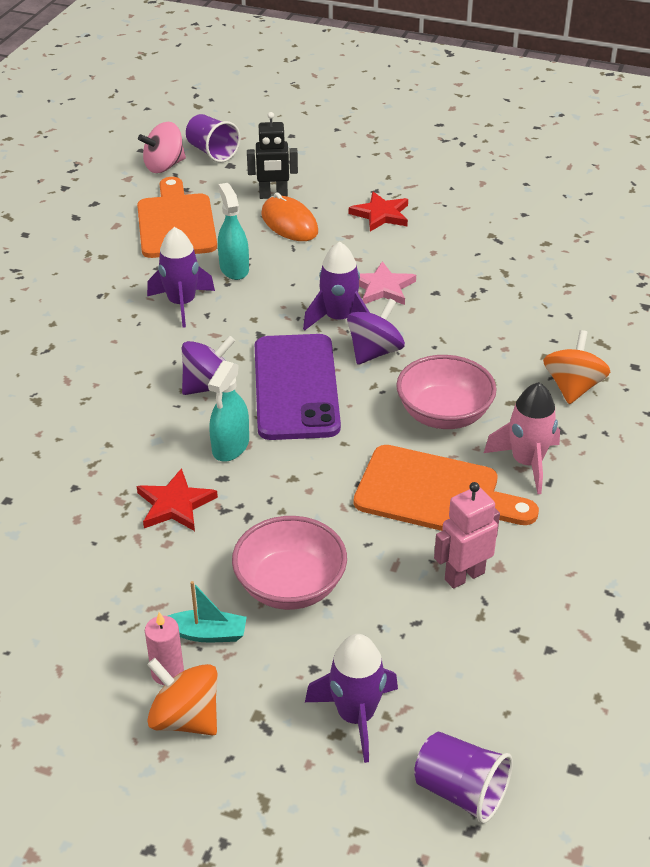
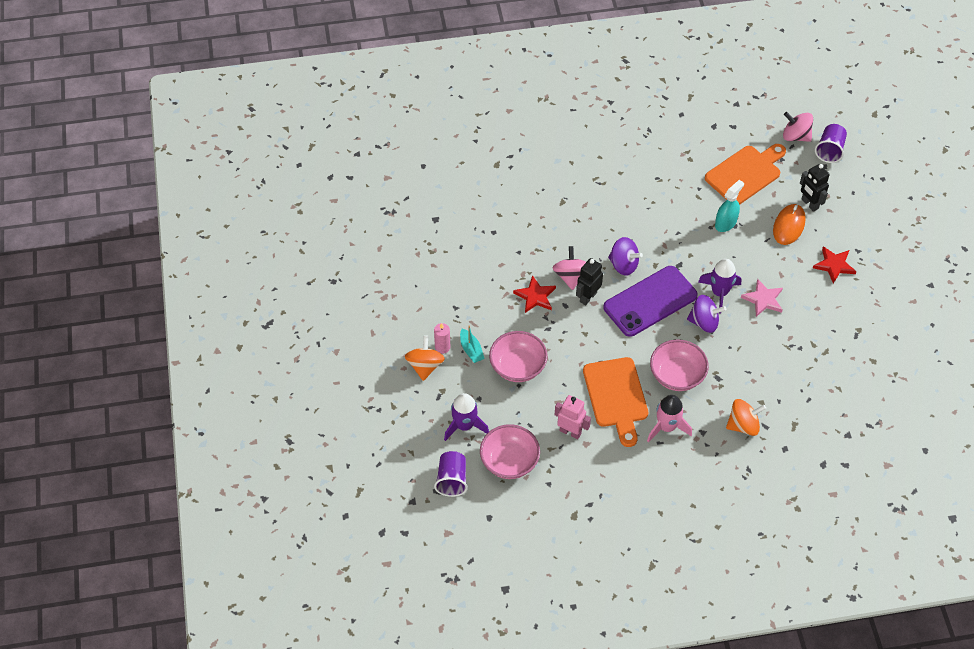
camera: 60 degrees right, 15 degrees up
(176, 449) = (571, 276): none -> pink spinning top
(182, 304) = (677, 217): purple rocket -> none
(230, 446) = (588, 297): turquoise spray bottle -> black robot
(472, 684) = (509, 461): none -> pink bowl

